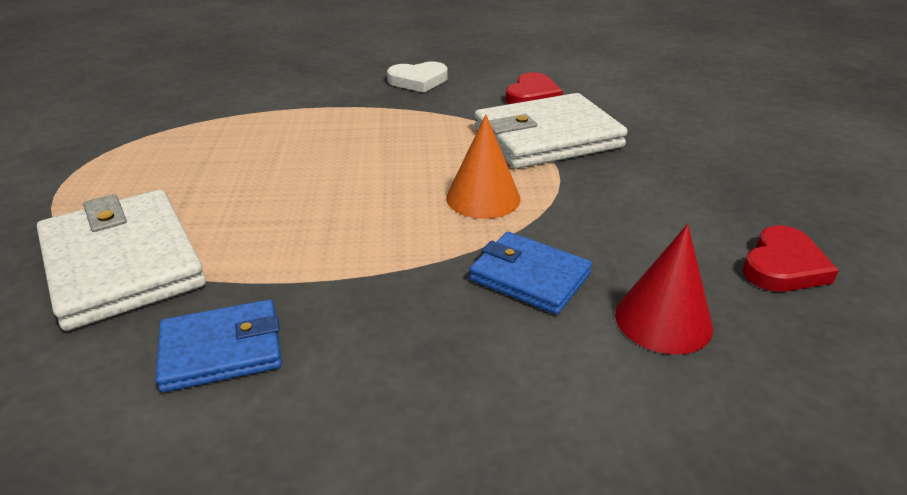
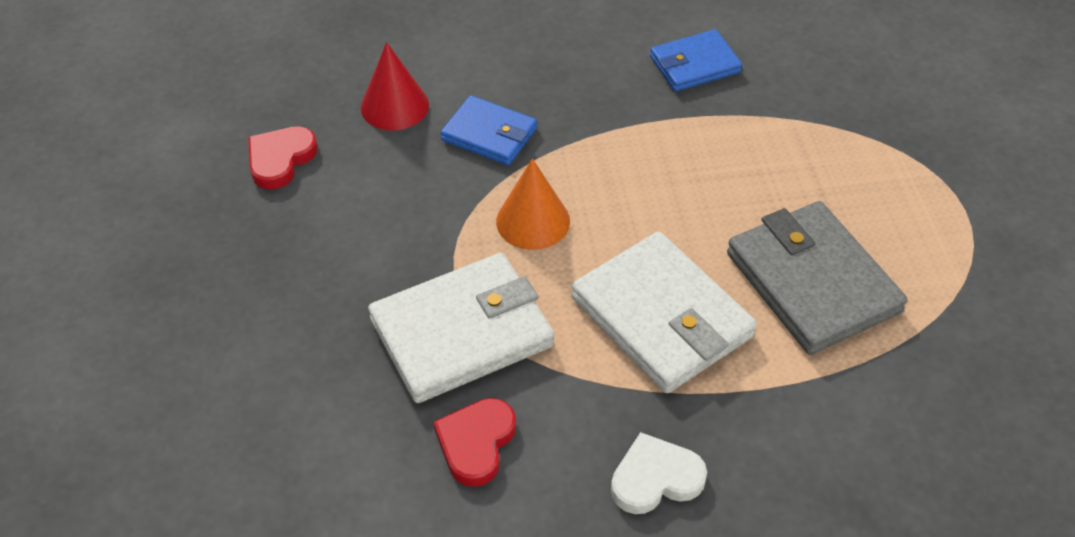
camera: 175 degrees right, 15 degrees up
(123, 263) = (818, 123): white wallet -> white wallet (661, 317)
(248, 148) = (812, 282): none -> grey wallet

